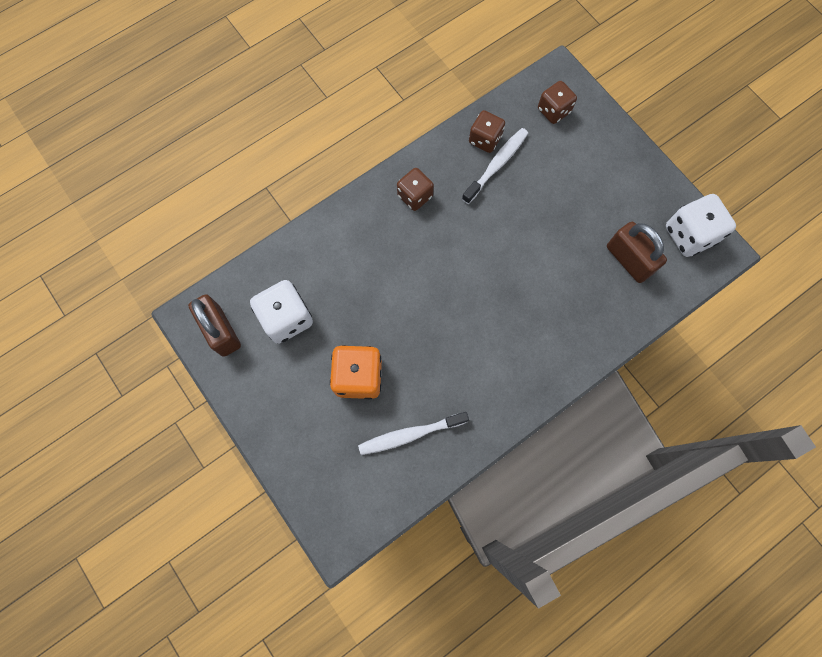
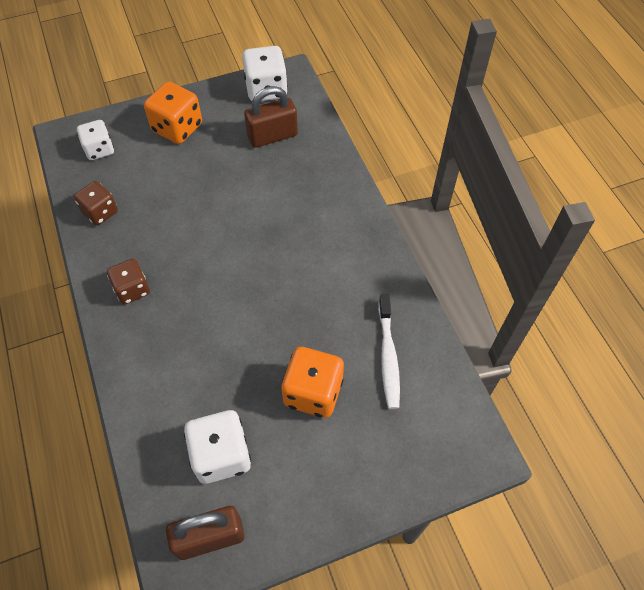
camera: 75 degrees left, 15 degrees down
(496, 165) = (133, 209): white toothbrush -> none
(553, 111) = (99, 150): brown dice -> white dice
(605, 168) = (177, 128): none -> orange dice

